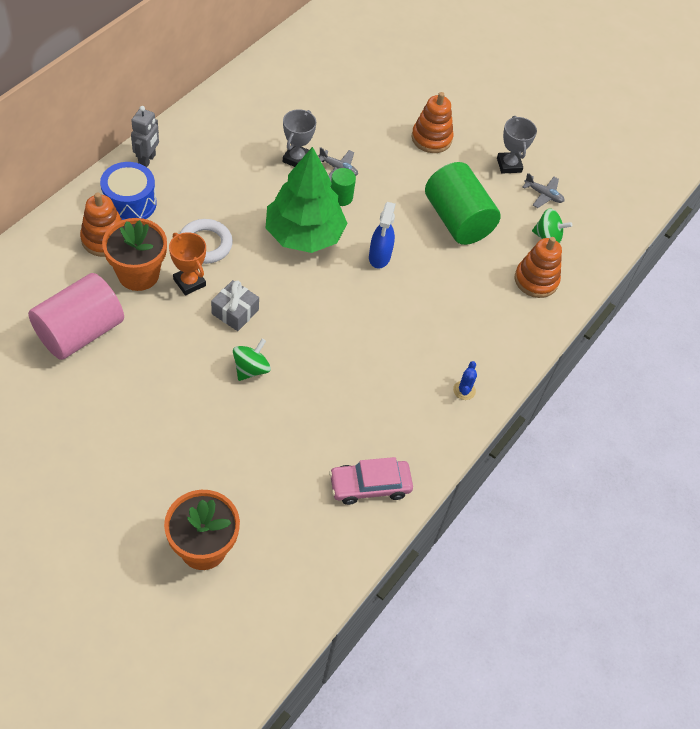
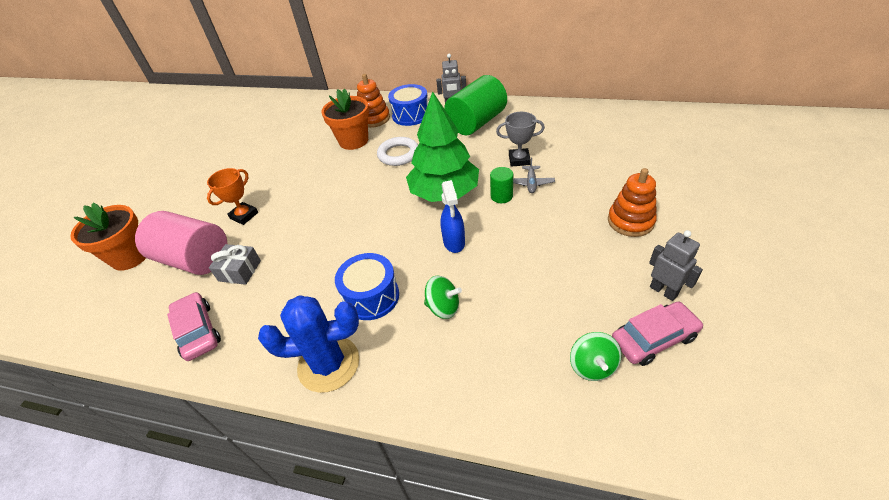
camera: 80 degrees right, 10 degrees down
(80, 332) = (295, 140): pink cylinder -> pink cylinder (194, 259)
(189, 282) = (360, 161): orange trophy -> orange trophy (244, 215)
(235, 312) = (345, 190): grey gift -> grey gift (240, 271)
(251, 369) = (296, 218): green spinning top -> green spinning top (443, 307)
(379, 257) = (454, 242): blue spray bottle -> blue spray bottle turned 90 degrees counterclockwise
(408, 339) = (371, 296): none -> blue drum
(457, 220) = (544, 278): green cylinder -> green cylinder (476, 122)
(464, 390) = (329, 364): blue cactus -> blue cactus, size x2.47
(509, 165) = (663, 291): grey trophy -> grey robot
(536, 280) = (518, 377): orange stacking toy -> none
(543, 195) = (653, 338): grey plane -> pink car

